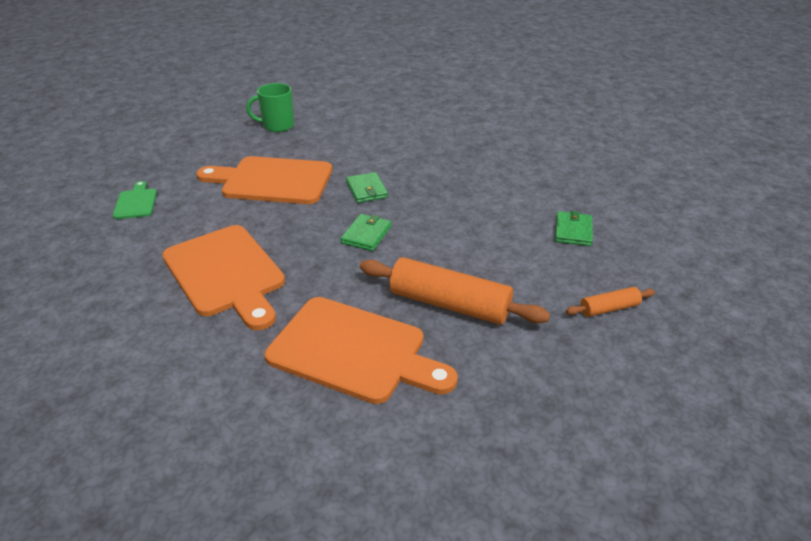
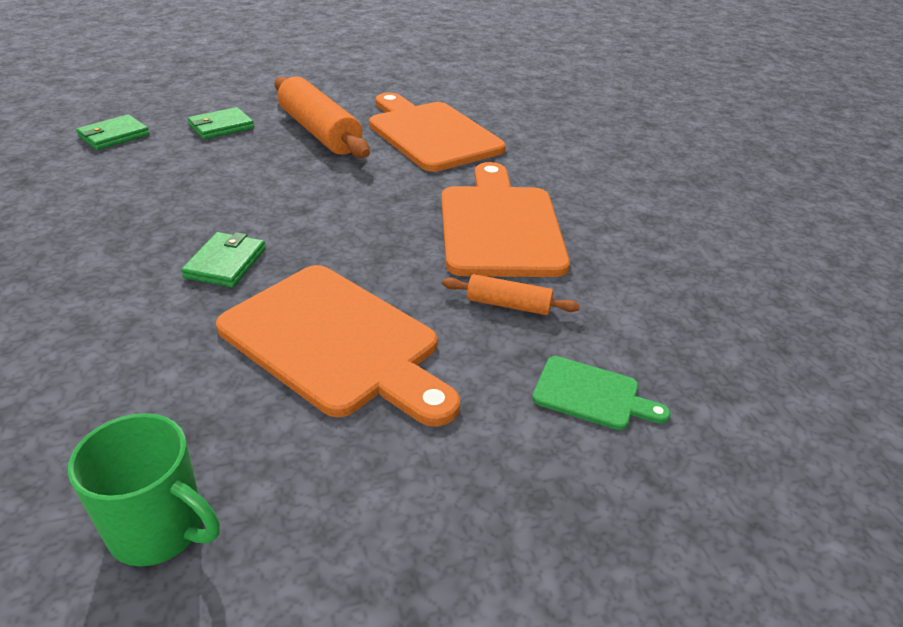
camera: 150 degrees left, 0 degrees up
(136, 202) = (591, 395): green cutting board -> green cutting board turned 90 degrees counterclockwise
(366, 235) = (308, 207): green wallet -> green wallet (221, 127)
(608, 308) = (212, 92): orange rolling pin -> orange rolling pin (508, 305)

